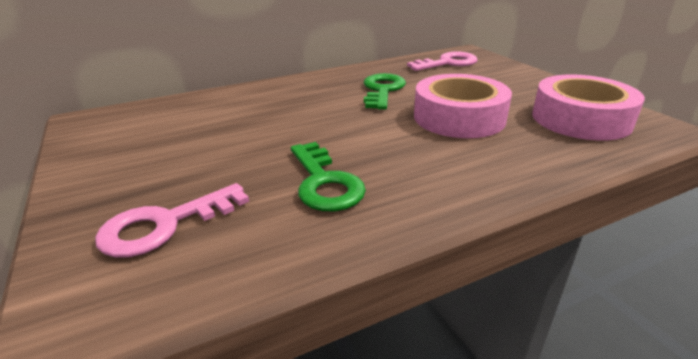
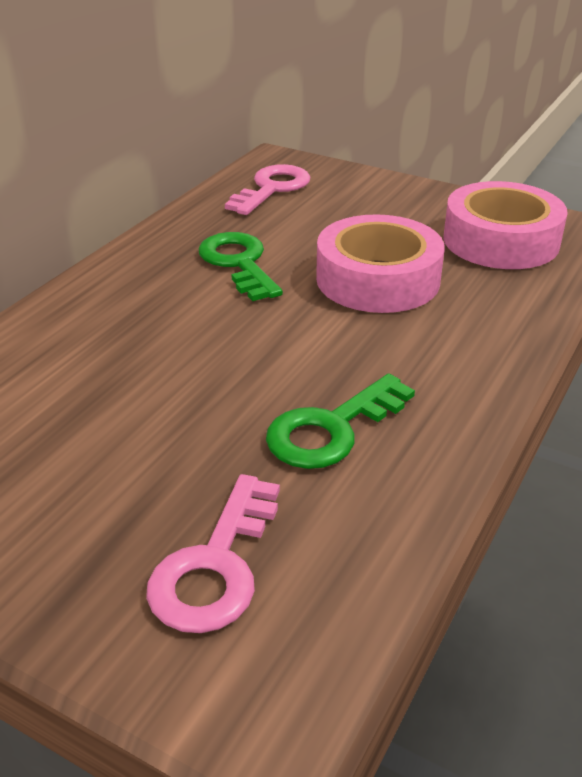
camera: 35 degrees left, 5 degrees up
(324, 183) = (331, 429): green key -> green key turned 105 degrees clockwise

